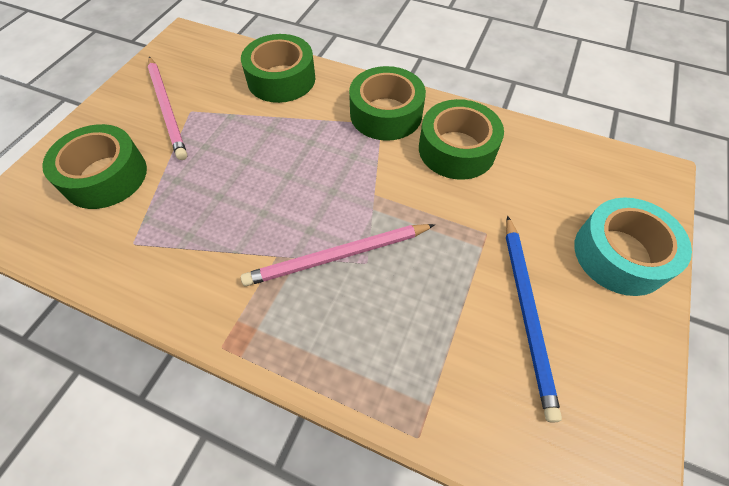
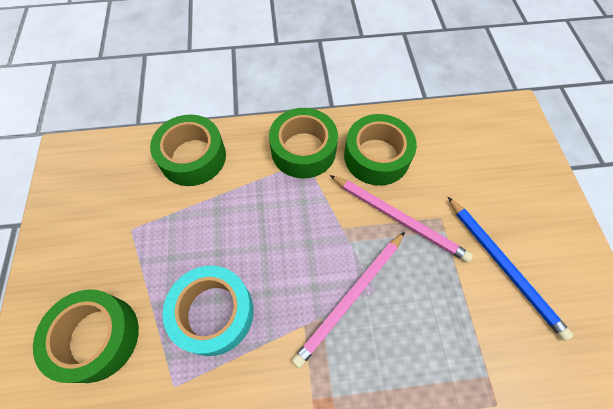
camera: 30 degrees left, 5 degrees up
(167, 109) = (106, 238): pink pencil -> pink pencil (399, 219)
(620, 254) = (531, 187): turquoise tape -> turquoise tape (213, 313)

